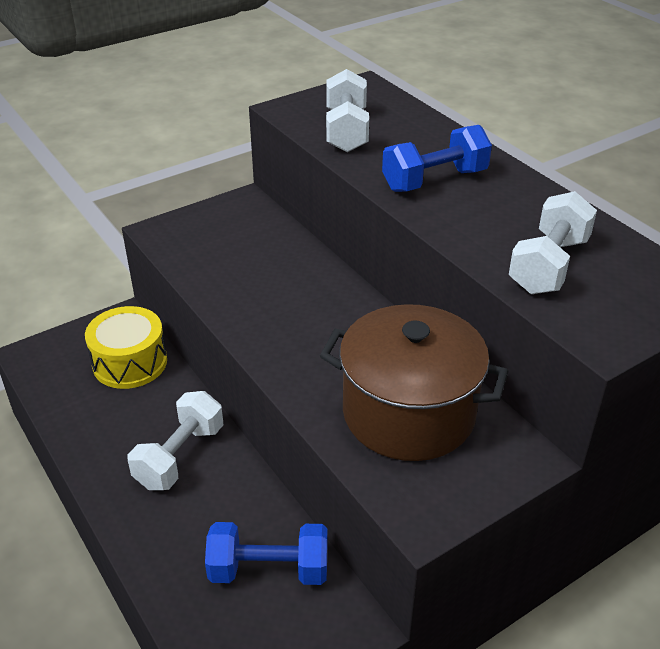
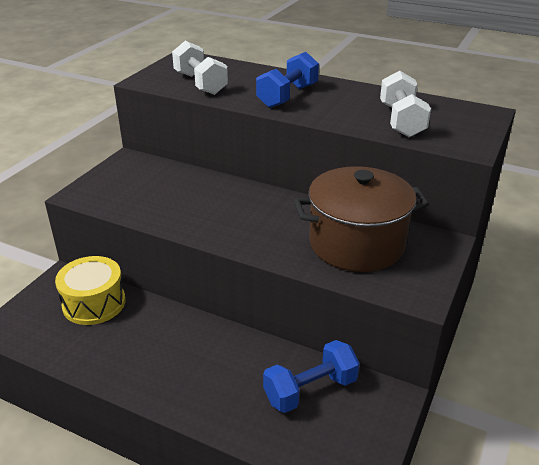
camera: 30 degrees left, 5 degrees down
(180, 456) = (186, 348): white dumbbell -> none

